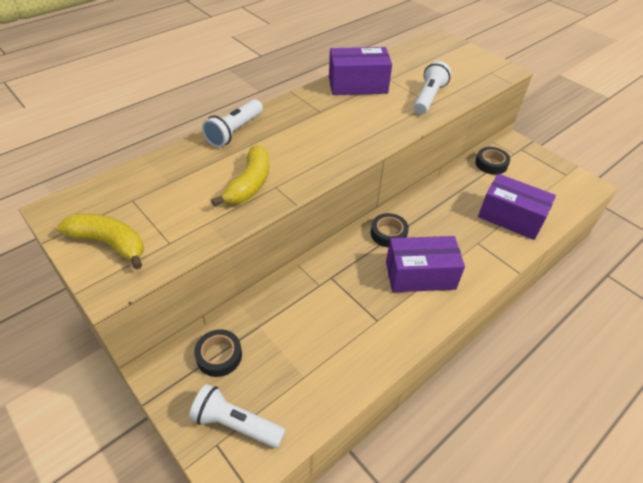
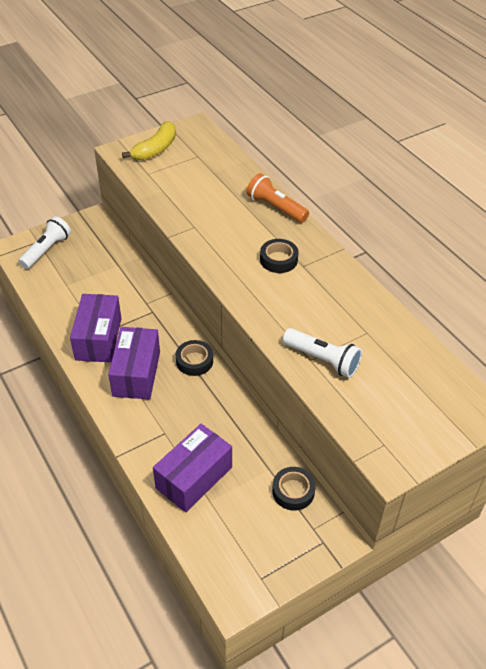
camera: 100 degrees right, 0 degrees up
(219, 356) = (100, 244): black tape -> black tape (278, 260)
(235, 131) = (275, 208): white flashlight -> orange flashlight
(249, 184) = (200, 213): yellow banana -> none
(357, 85) = (353, 302): purple box -> purple box (98, 339)

